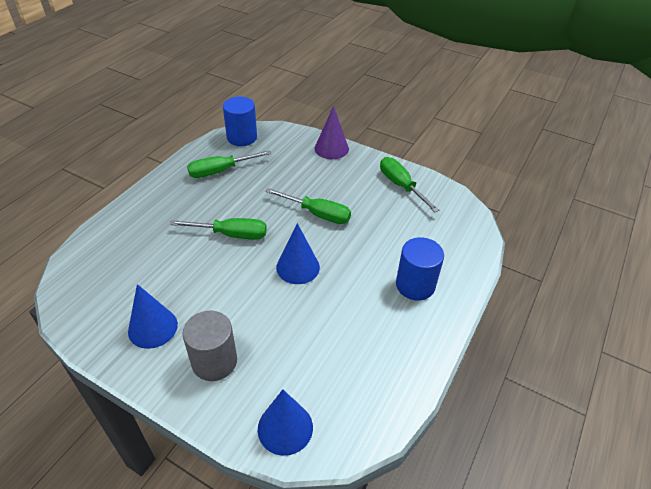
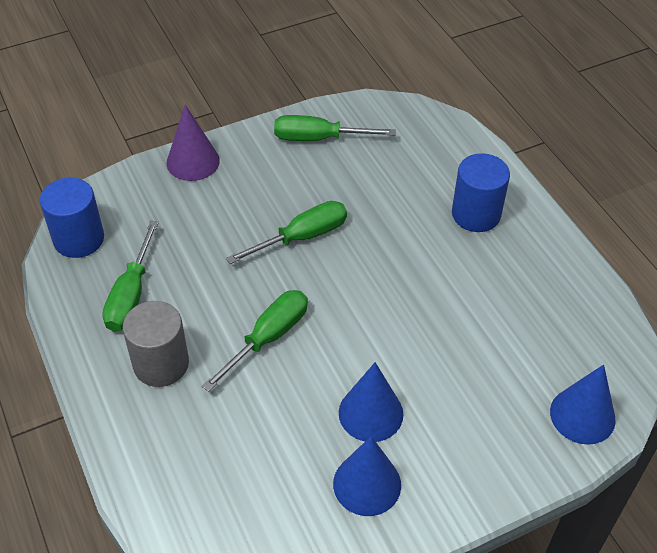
camera: 55 degrees left, 5 degrees up
(214, 361) = (460, 441): grey cylinder -> grey cylinder (161, 364)
(298, 267) = (375, 299): blue cone -> blue cone (370, 413)

